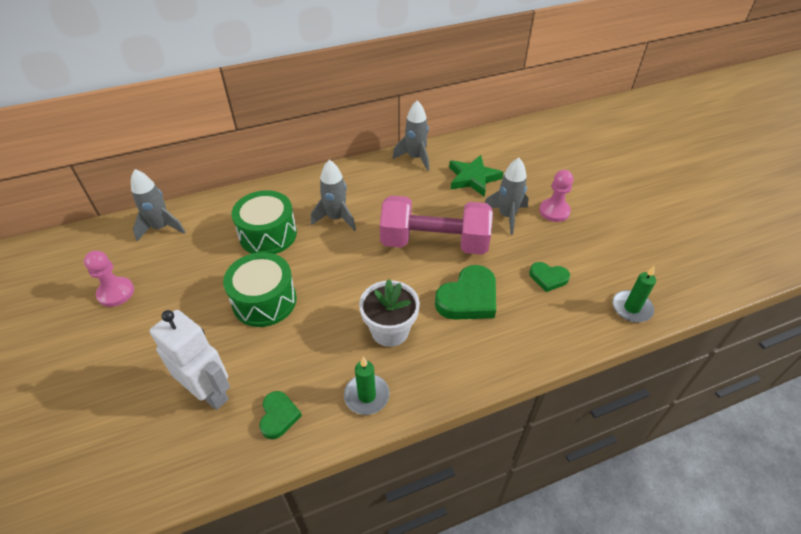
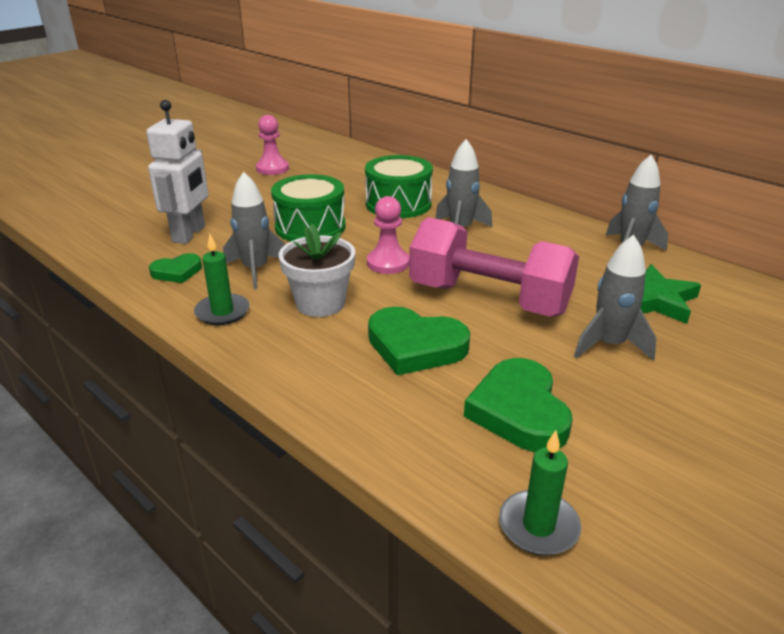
camera: 65 degrees right, 15 degrees down
(161, 228) = (360, 161): grey rocket -> grey rocket (256, 270)
(434, 243) = (488, 299): pink dumbbell -> pink dumbbell turned 45 degrees counterclockwise
(548, 278) = (519, 411): green heart -> green heart, size x1.74
(554, 211) = (679, 389): pink pawn -> pink pawn (388, 263)

